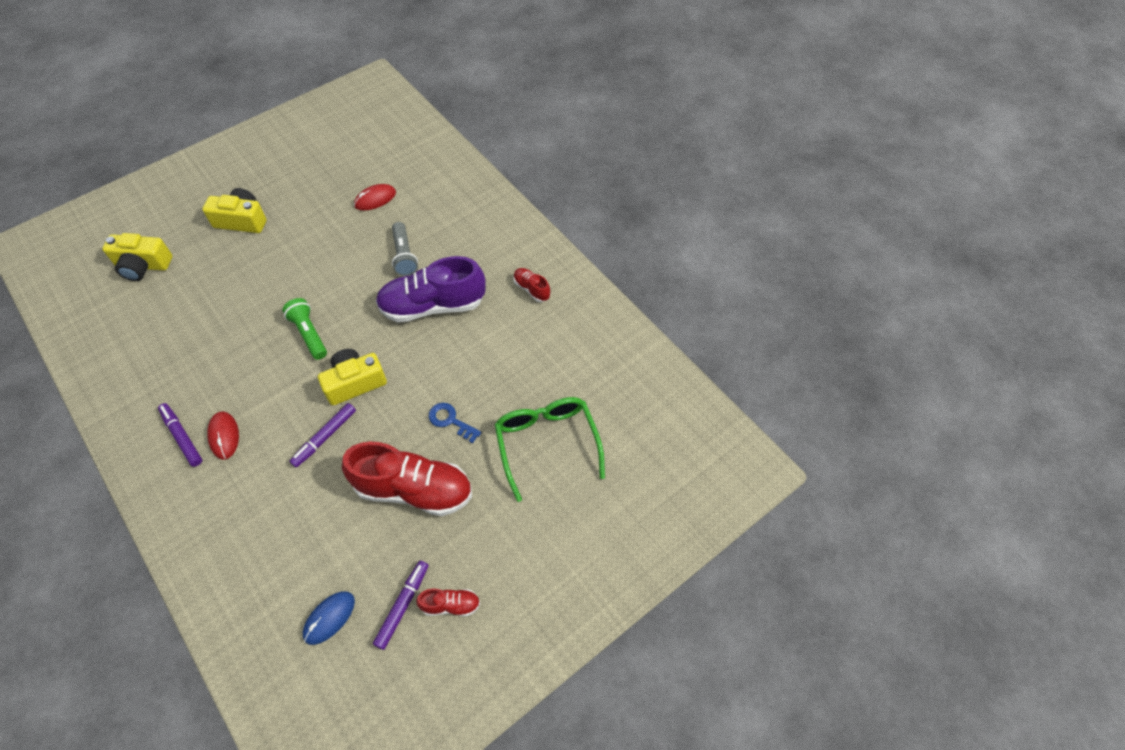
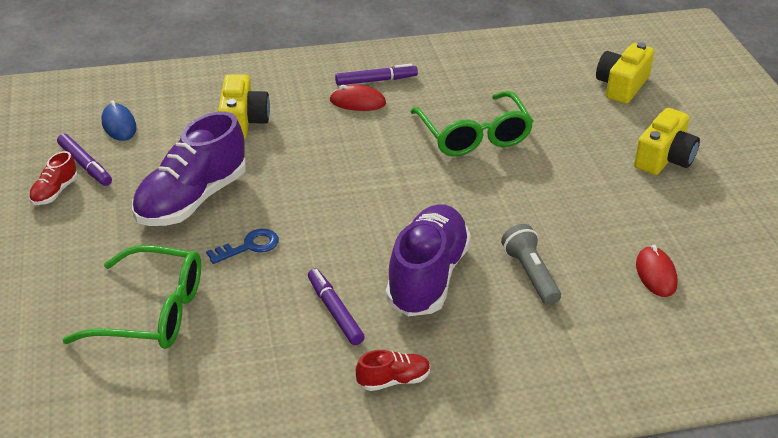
camera: 115 degrees right, 20 degrees down
(250, 336) = (474, 136): none -> green glasses
(309, 334) = (449, 174): green flashlight -> none
(325, 437) = (304, 158): purple marker -> purple marker (334, 311)
(355, 383) = (357, 191): yellow camera -> yellow camera (242, 122)
(404, 255) = (530, 274): grey flashlight -> grey flashlight turned 60 degrees clockwise
(414, 490) = (192, 200): red shoe -> purple shoe

